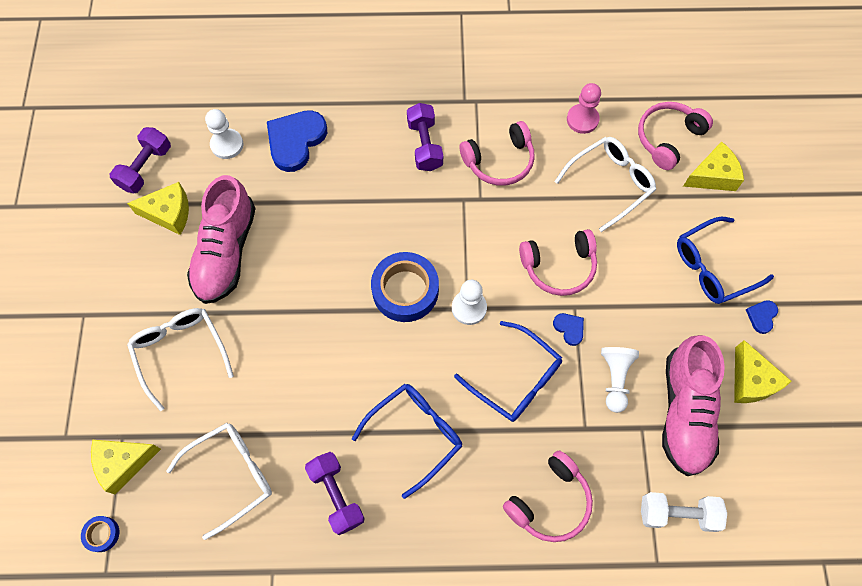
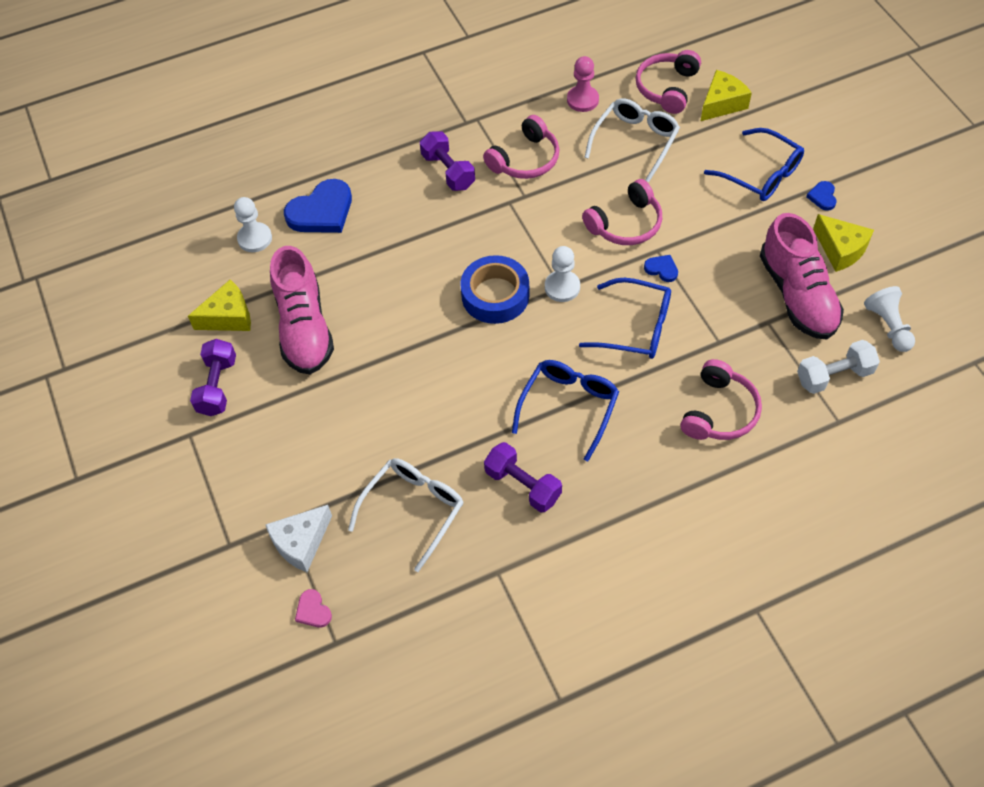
camera: 20 degrees left, 10 degrees down
(102, 534) = (313, 610): blue tape -> pink heart
(123, 463) = (301, 543): yellow cheese -> white cheese
(145, 168) = (183, 287): purple dumbbell -> purple dumbbell (217, 386)
(180, 352) = (306, 428): white glasses -> none
(296, 141) = (321, 211): blue heart -> blue heart turned 135 degrees counterclockwise
(615, 379) = (723, 293): white pawn -> white pawn (888, 326)
(713, 267) = (761, 174): blue glasses -> blue glasses turned 90 degrees counterclockwise

